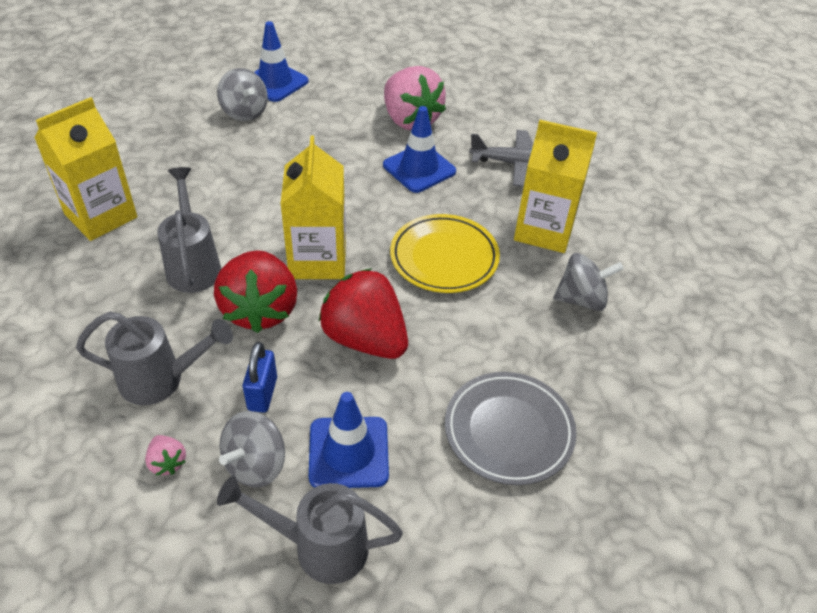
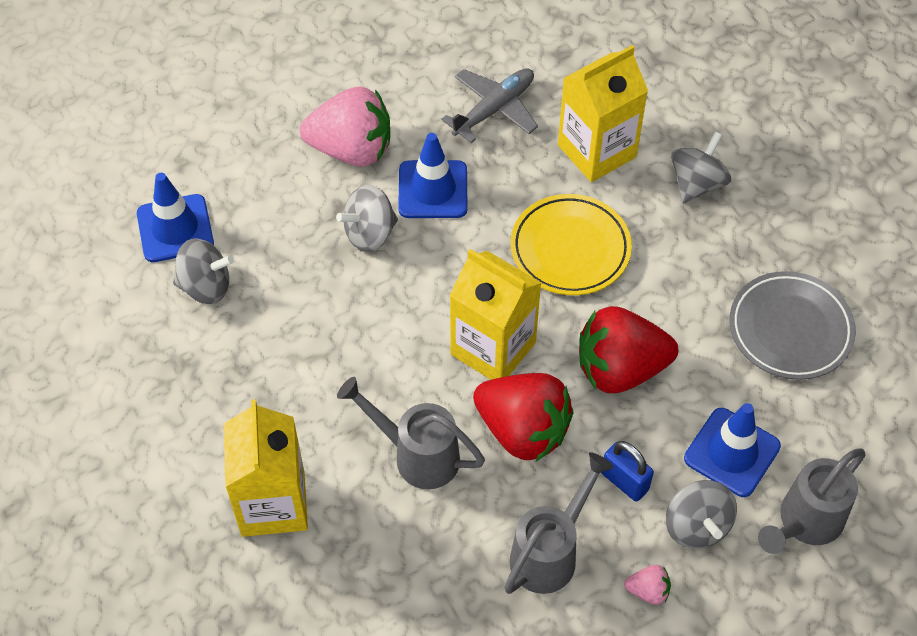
camera: 50 degrees left, 10 degrees up
(354, 158) = (370, 233): none -> grey spinning top

